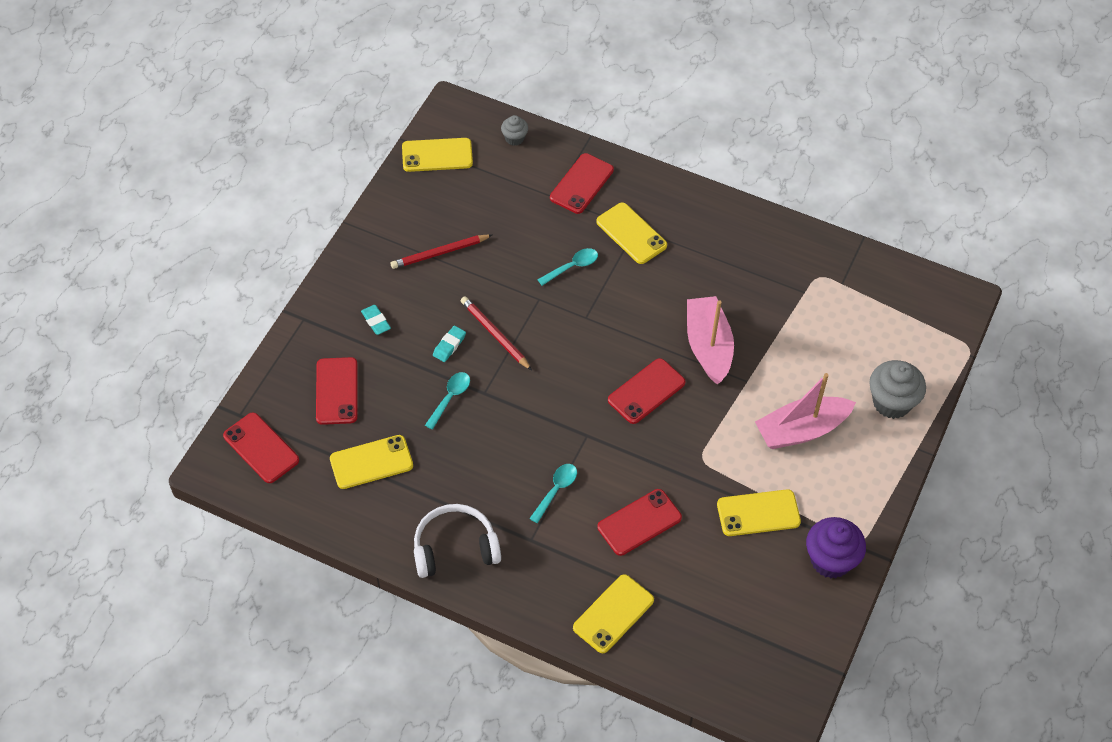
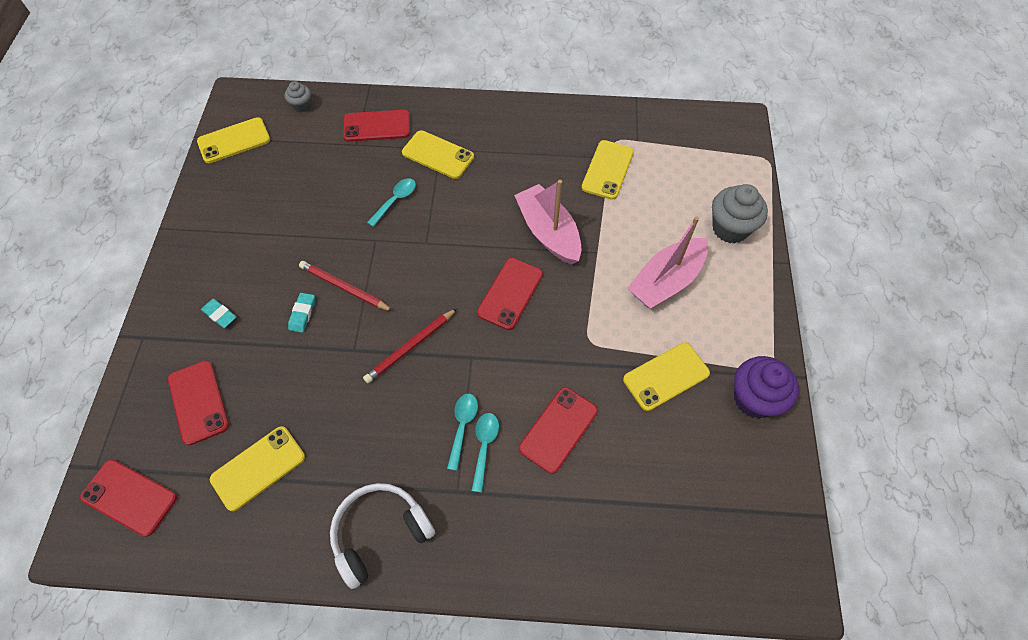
camera: 20 degrees left, 5 degrees up
(440, 253) = (264, 227): red pencil -> red pencil (410, 347)
(450, 398) = (321, 367): turquoise spoon -> turquoise spoon (484, 446)
(581, 184) = (376, 126): red phone -> red phone turned 75 degrees clockwise
(613, 614) = (574, 543): yellow phone -> yellow phone (607, 170)

